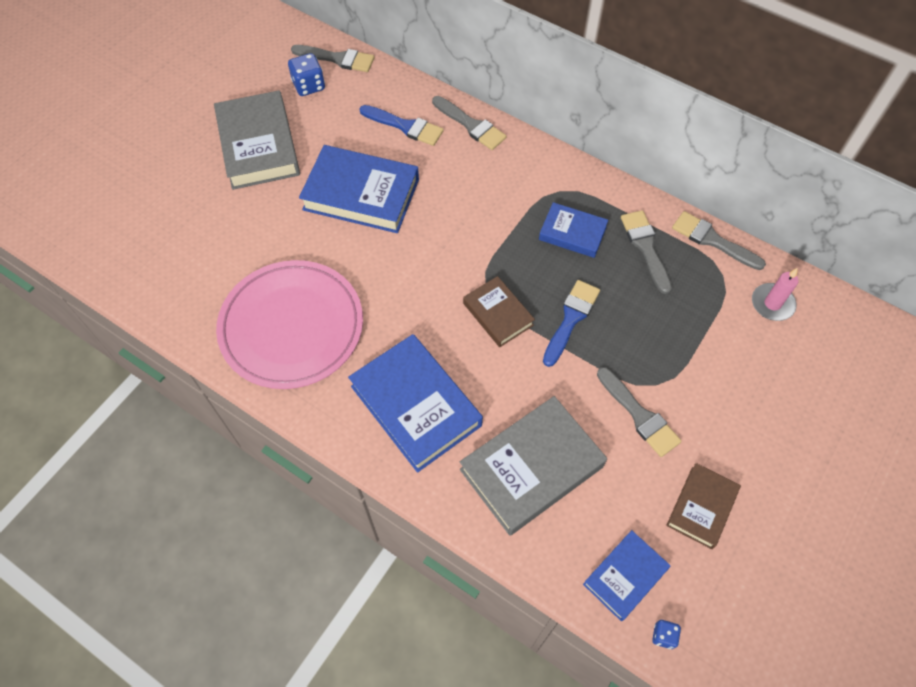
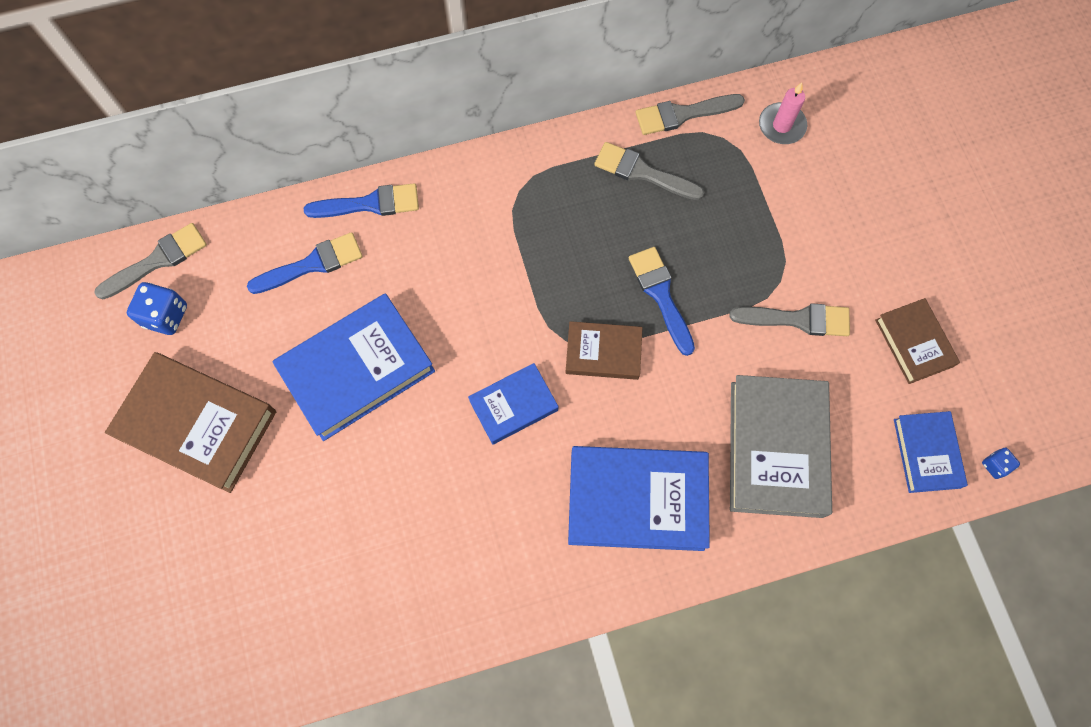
camera: 50 degrees left, 10 degrees up
(259, 145) = (197, 424): grey book -> brown book
(292, 327) = (454, 552): pink plate -> none
(471, 125) = (370, 204): grey brush -> blue brush
(572, 233) = (574, 219): blue book -> blue book (513, 405)

